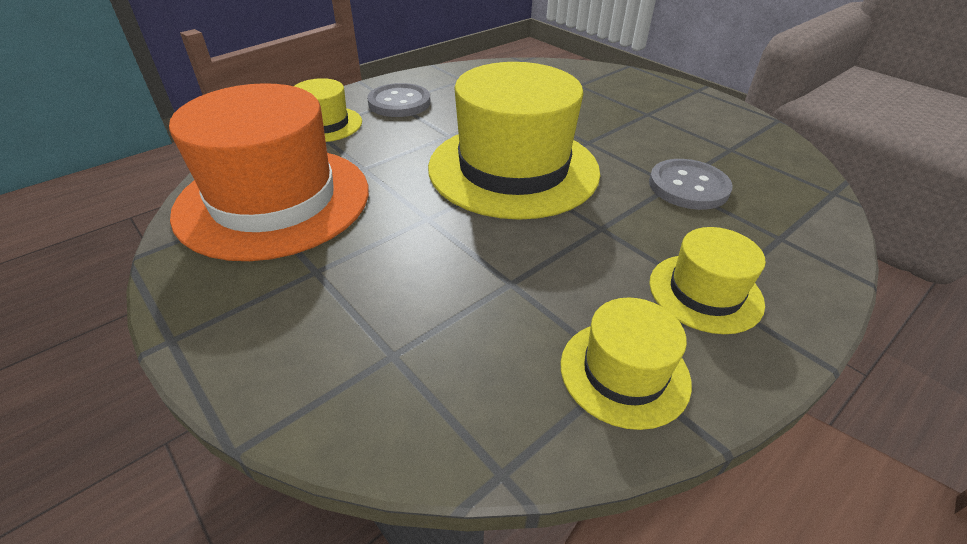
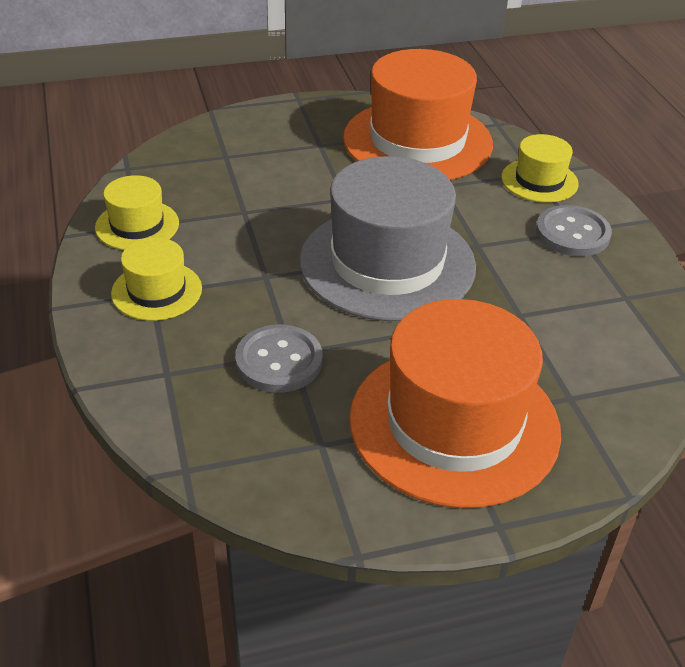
camera: 115 degrees right, 0 degrees up
(513, 169) = (387, 263): yellow hat -> grey hat
(648, 112) = (454, 424): none -> orange hat

